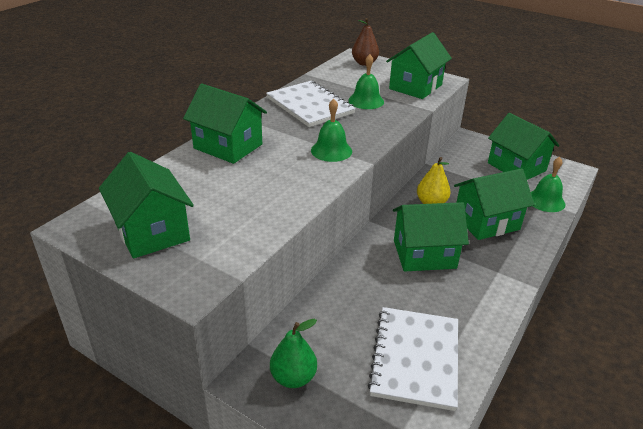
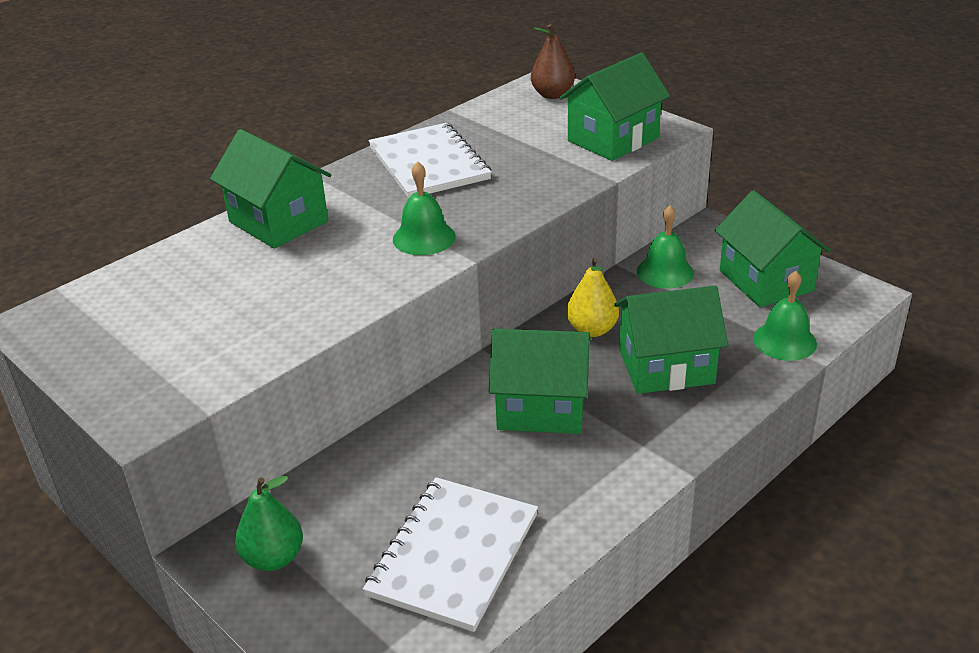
camera: 15 degrees right, 0 degrees up
(152, 231) = (123, 337): green house -> none
(366, 101) = (520, 160): green bell -> green bell (665, 272)

